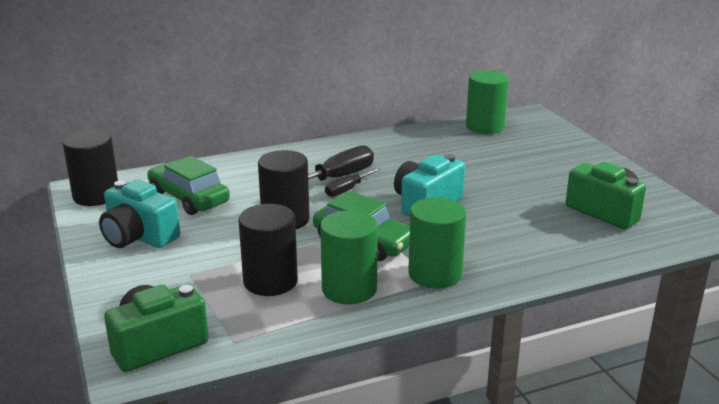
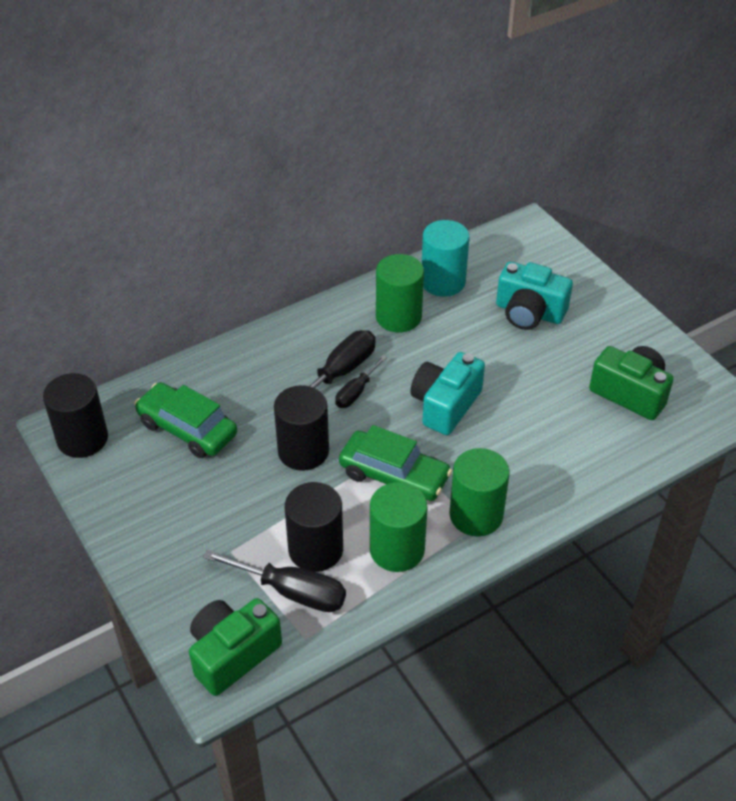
camera: 10 degrees left, 20 degrees up
(139, 236) = (156, 500): turquoise camera -> turquoise camera (529, 312)
(235, 307) = (292, 592): none -> black screwdriver
(446, 136) = (443, 282): none -> turquoise cylinder
(485, 127) = (483, 257): green cylinder -> green cylinder (398, 317)

